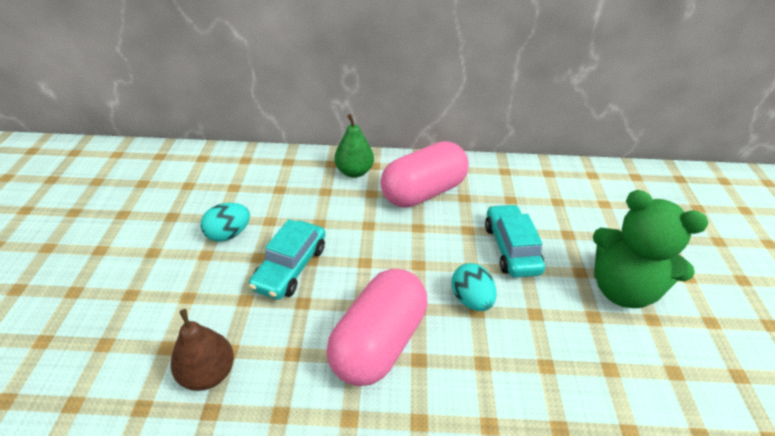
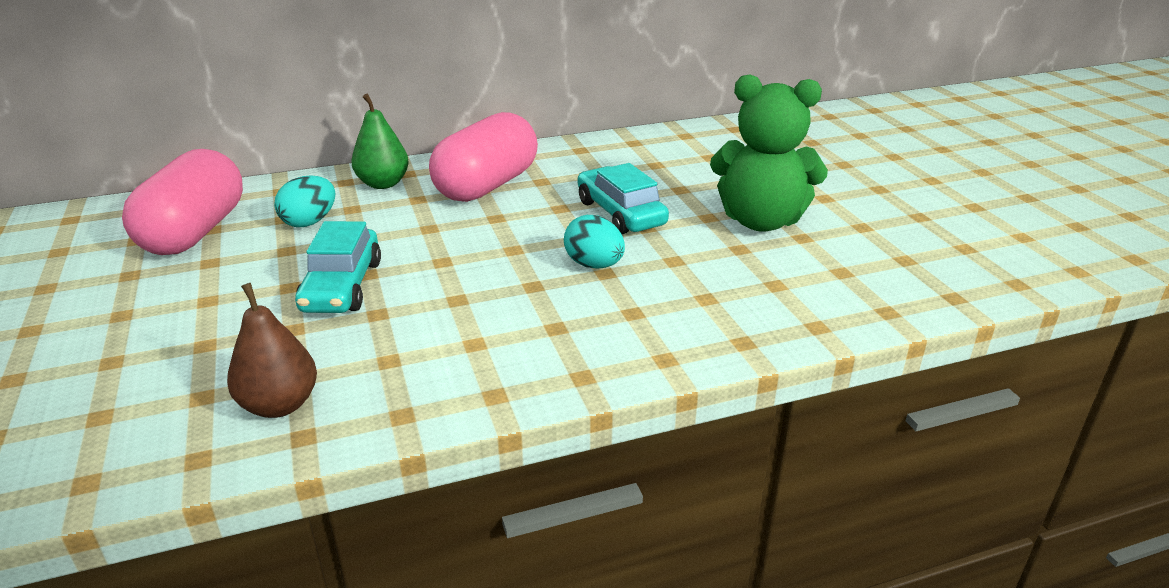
camera: 20 degrees left, 10 degrees down
(228, 234) = (231, 274): turquoise egg -> turquoise egg (309, 222)
(379, 342) = (498, 325): pink capsule -> pink capsule (195, 232)

